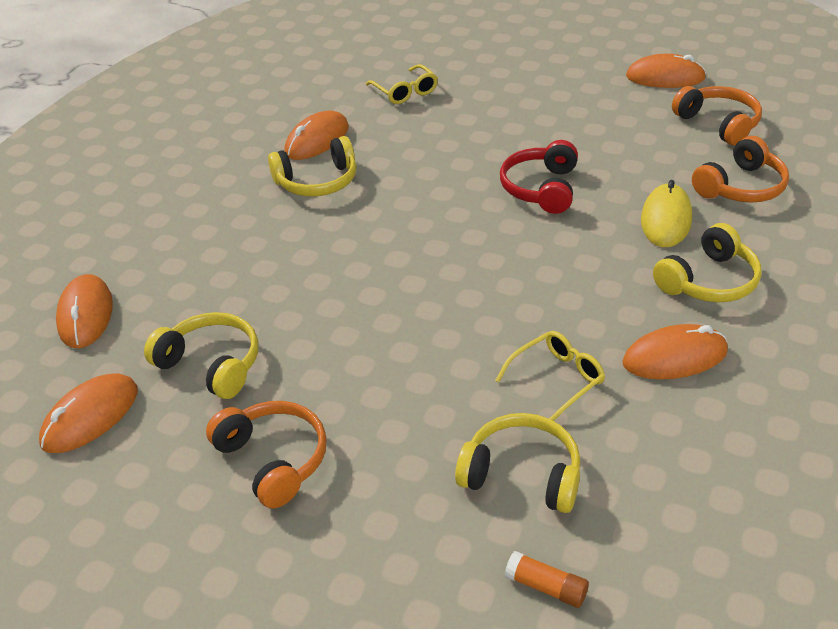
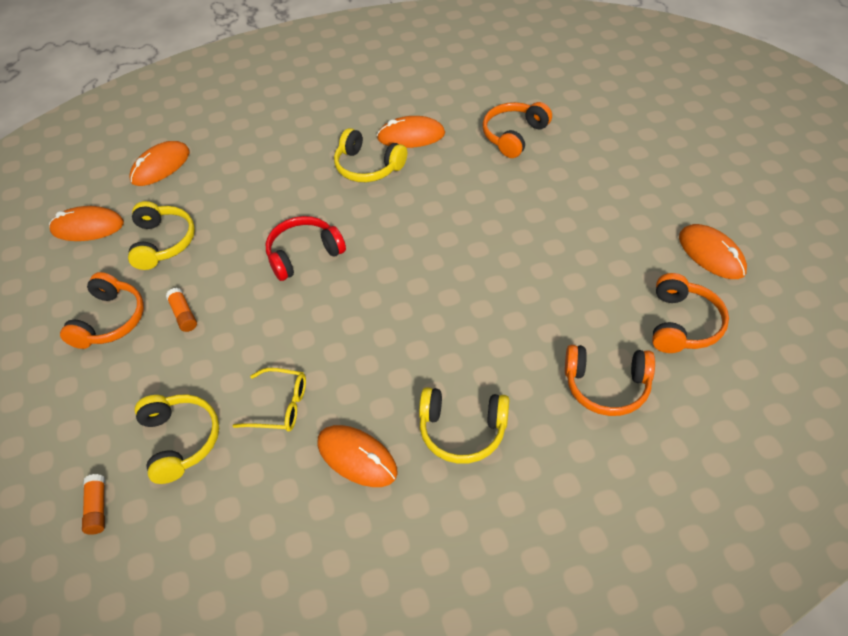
camera: 50 degrees right, 10 degrees up
(344, 395) = (183, 315): none -> orange glue stick
(405, 91) = (514, 135): yellow glasses -> orange headphones
(541, 188) = (477, 274): red headphones -> red headphones (303, 254)
(666, 219) = (513, 364): yellow mouse -> none

